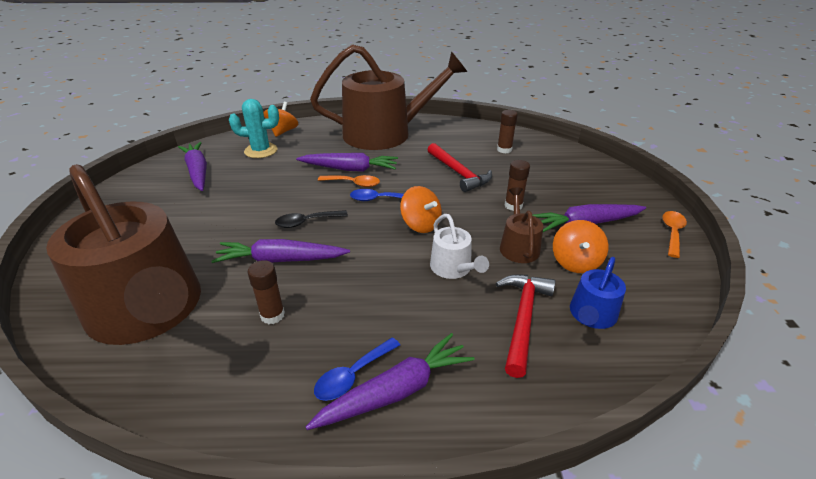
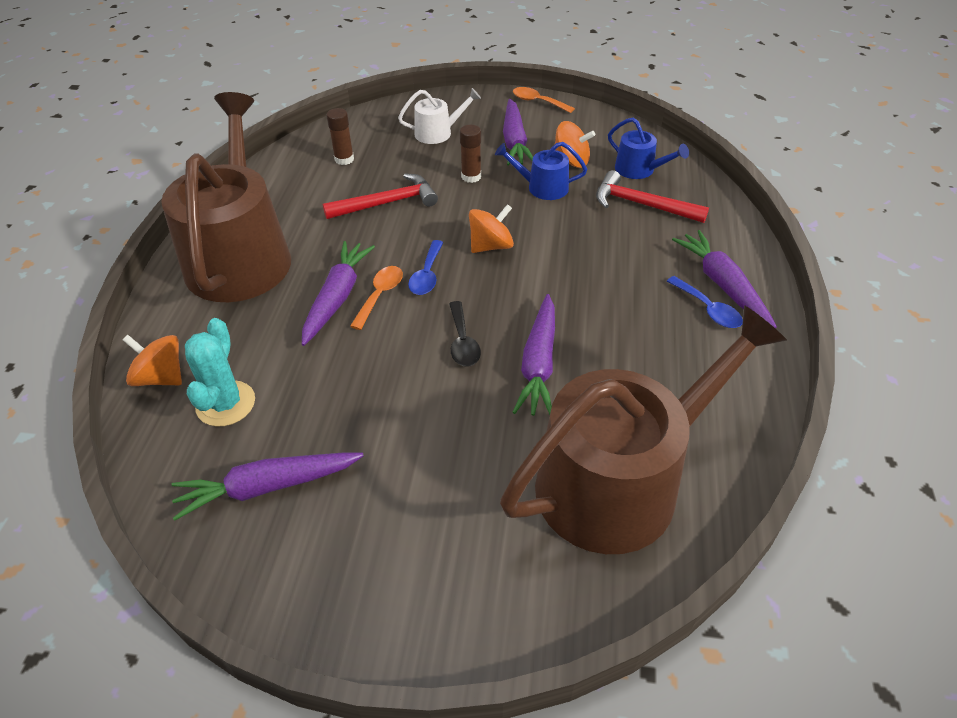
camera: 80 degrees left, 10 degrees up
(272, 315) = (632, 366): brown glue stick -> none
(453, 268) = (571, 233): white watering can -> white watering can (438, 133)
(518, 246) = (542, 187): brown watering can -> blue watering can

